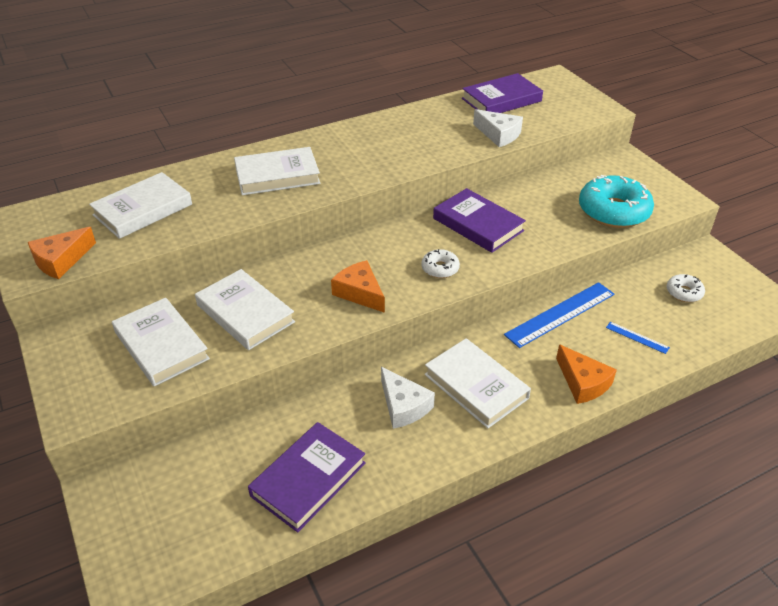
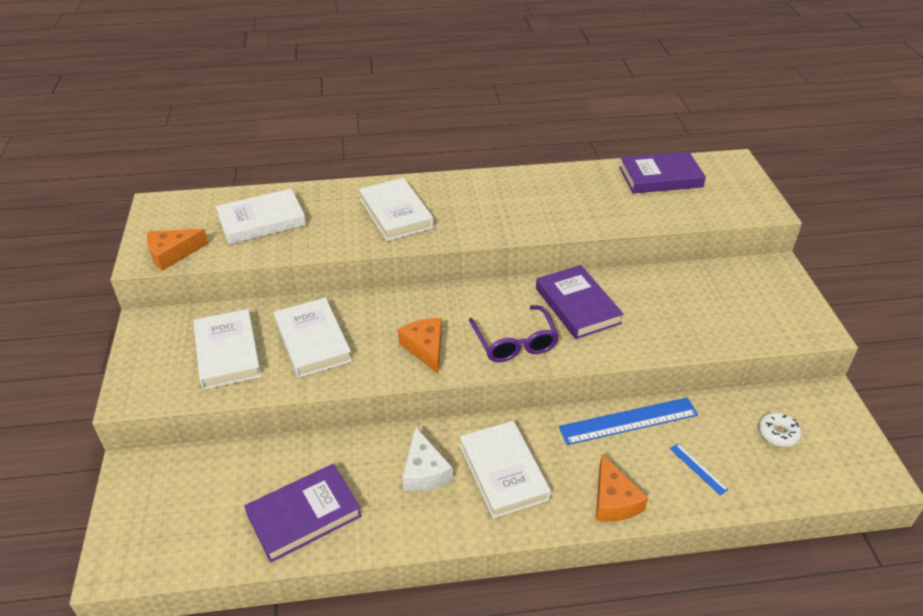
camera: 20 degrees right, 0 degrees up
(277, 176) = (395, 213): white book -> white book turned 60 degrees clockwise
(440, 268) = (515, 343): white donut -> purple glasses
(499, 134) = (636, 215): white cheese -> none
(613, 211) = (730, 325): turquoise donut -> none

